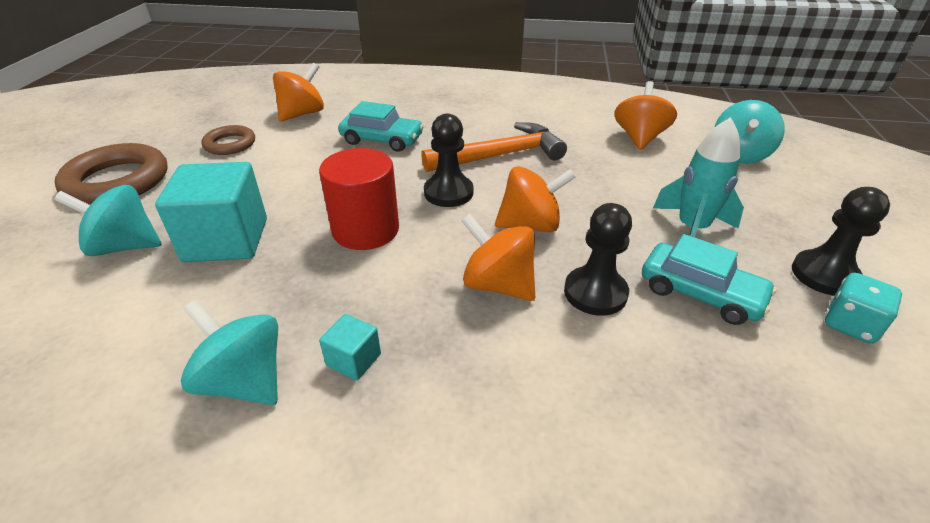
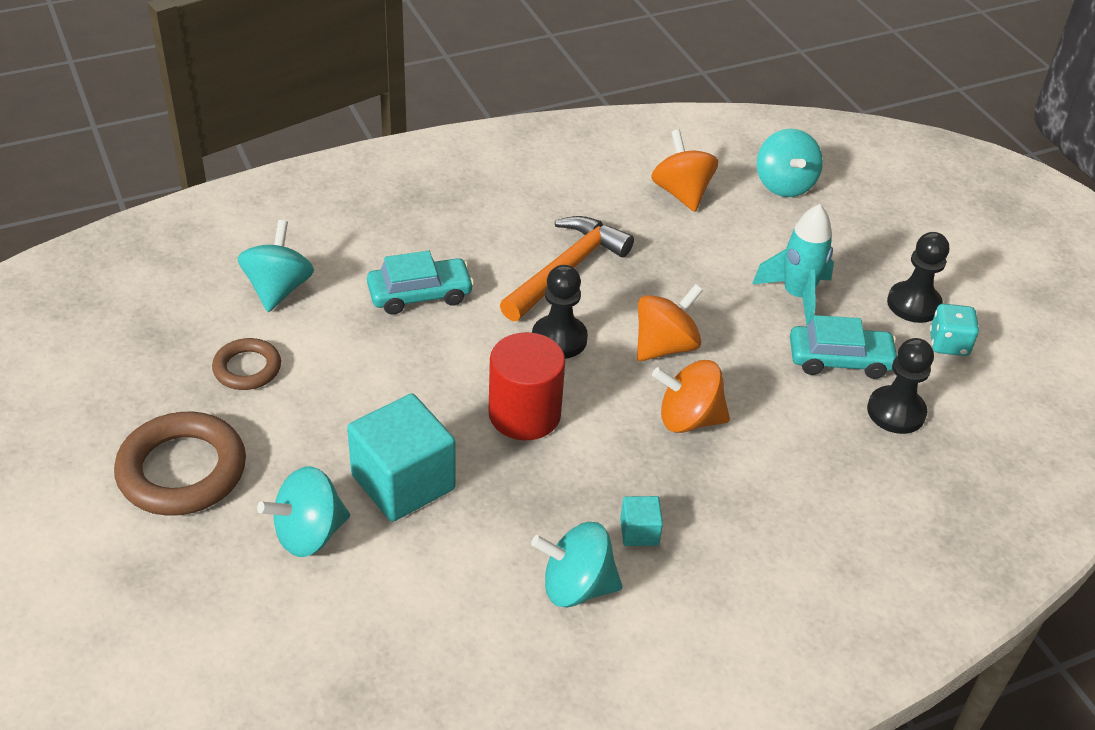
camera: 35 degrees left, 5 degrees up
(302, 114) = (278, 289): orange spinning top -> turquoise spinning top
(595, 293) = (766, 393): black pawn -> black pawn (896, 412)

